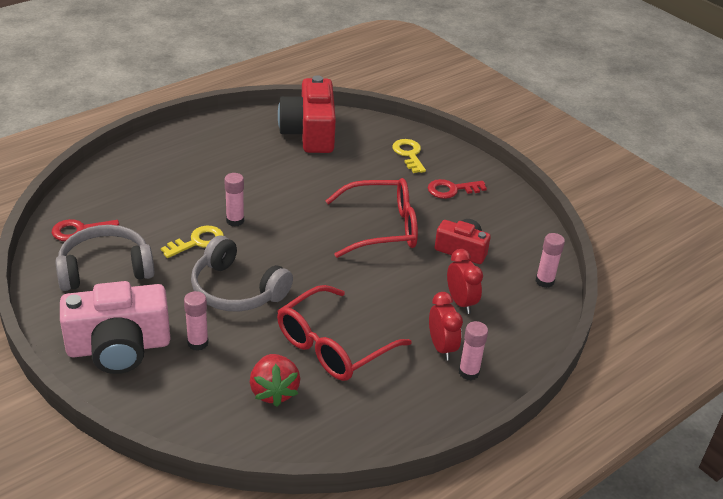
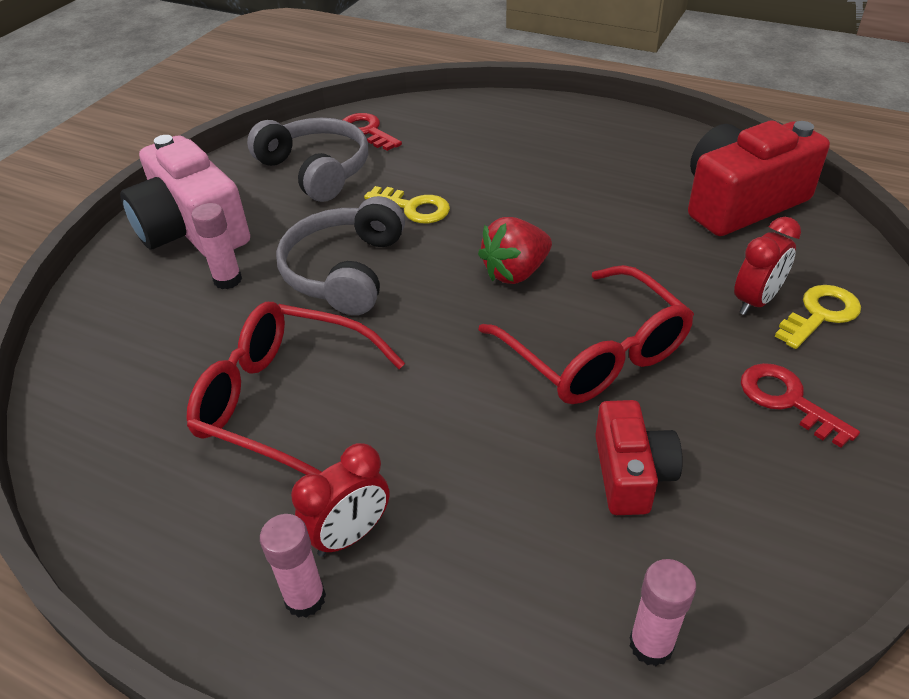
camera: 70 degrees right, 5 degrees up
(235, 220) = (480, 218): pink glue stick -> none
(274, 391) = (166, 377): red strawberry -> red strawberry (515, 272)
(461, 302) = (485, 522): red clock -> red clock (755, 301)

